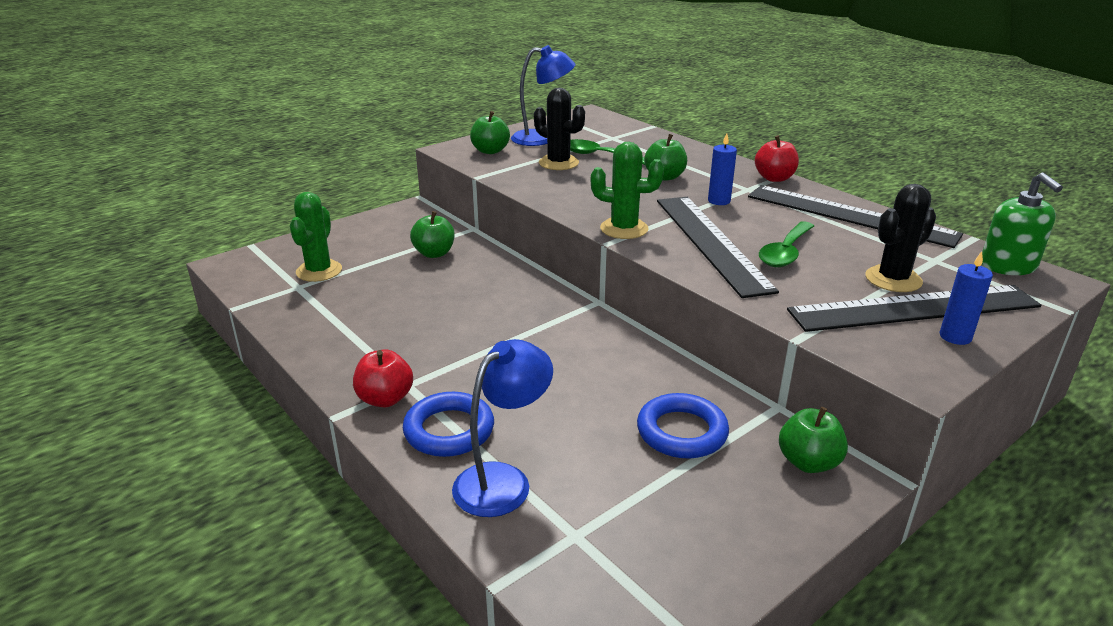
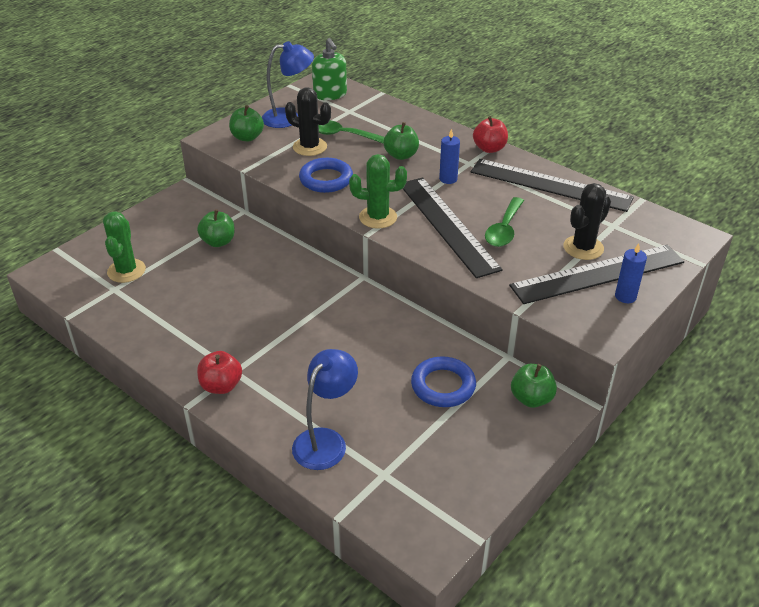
camera: 10 degrees left, 10 degrees up
(449, 430) = (277, 406): blue ring -> blue ring (326, 179)
(1008, 266) = (664, 225): green soap dispenser -> green soap dispenser (330, 94)

